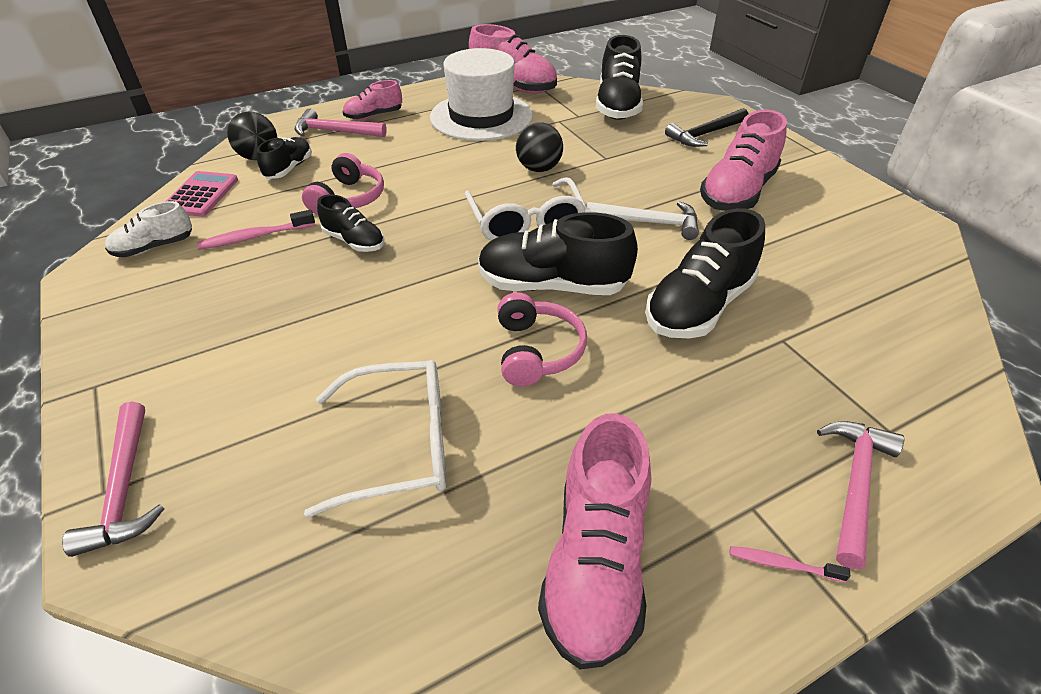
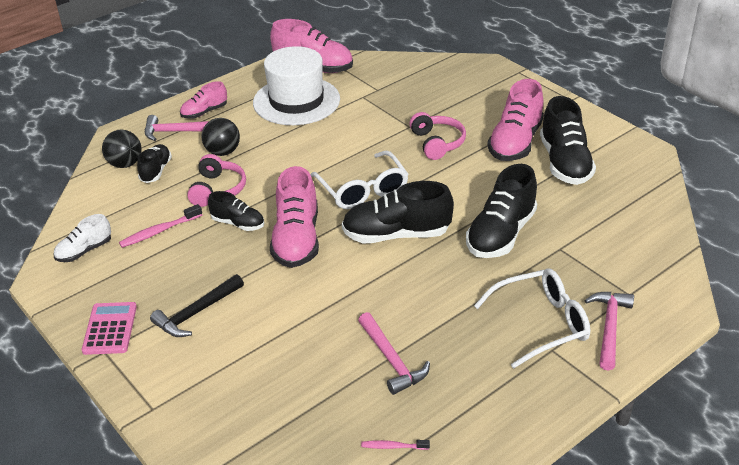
camera: 10 degrees left, 5 degrees down
(125, 488) = (165, 404): pink hammer -> pink hammer (392, 360)
(201, 195) = (95, 203): pink calculator -> pink calculator (110, 329)
(400, 445) = (329, 352): white glasses -> white glasses (541, 323)
(537, 351) = (398, 281): pink headphones -> pink headphones (437, 143)
(539, 169) = (359, 143): black ball -> black ball (223, 152)
(595, 562) = (467, 392): pink shoe -> pink shoe (296, 240)
(617, 106) = (407, 75): black shoe -> black shoe (564, 163)
(649, 222) = (454, 177): white hammer -> none
(705, 134) = (483, 94): black hammer -> black hammer (196, 313)
(782, 564) = (571, 375): pink toothbrush -> pink toothbrush (393, 446)

